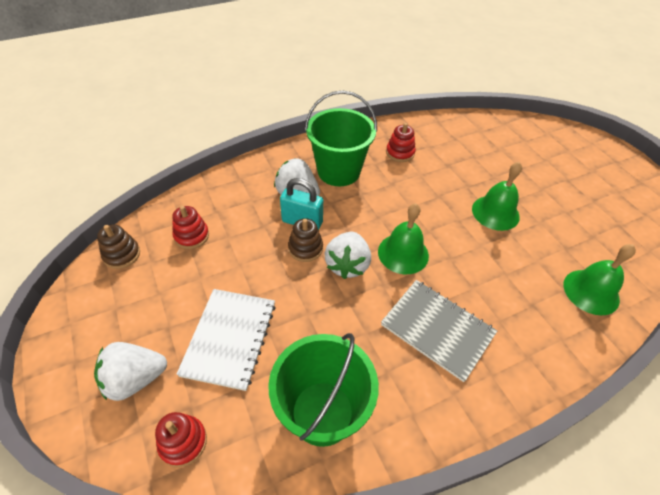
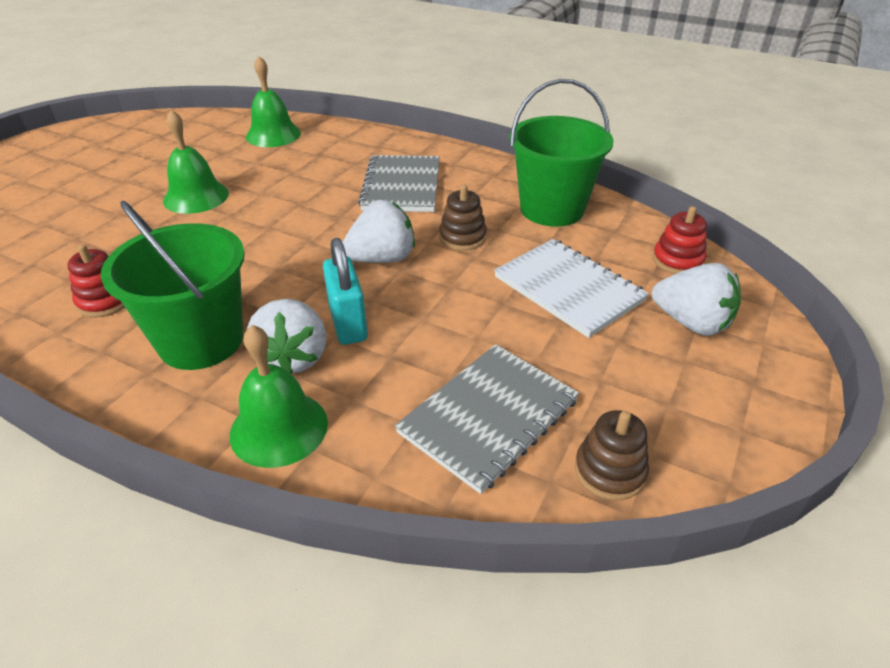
camera: 125 degrees left, 10 degrees down
(191, 236) = (488, 416): red stacking toy -> grey notebook
(229, 338) = (568, 289): white notebook -> white notebook turned 75 degrees clockwise
(305, 248) = (391, 299): brown stacking toy -> brown stacking toy (462, 237)
(403, 253) = (324, 231): green bell -> green bell (279, 428)

